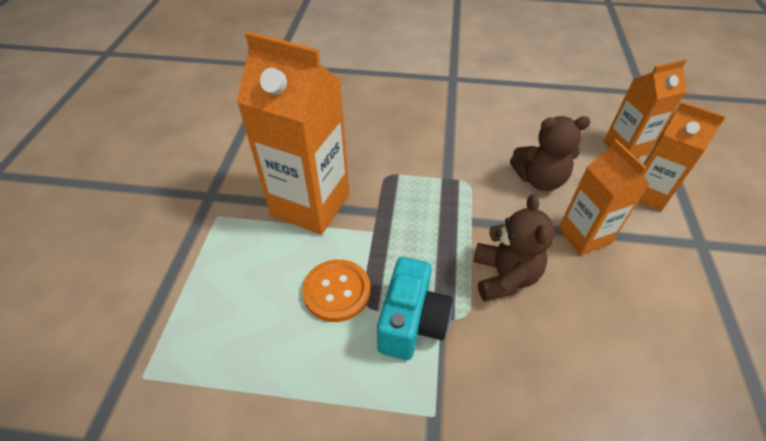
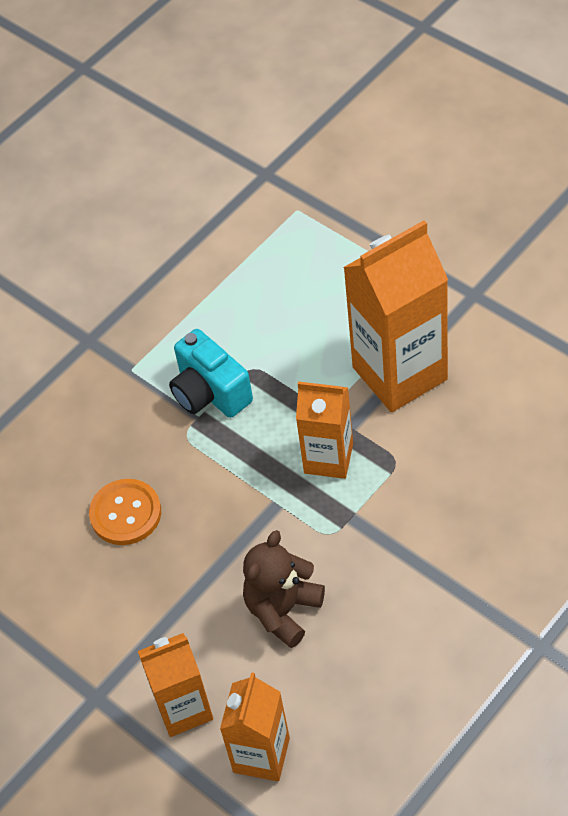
camera: 130 degrees right, 5 degrees up
(337, 291) = (280, 354): orange button -> orange button (125, 513)
(504, 276) = (198, 489): brown teddy bear -> none
(584, 236) = (185, 593): orange carton -> orange carton (328, 458)

